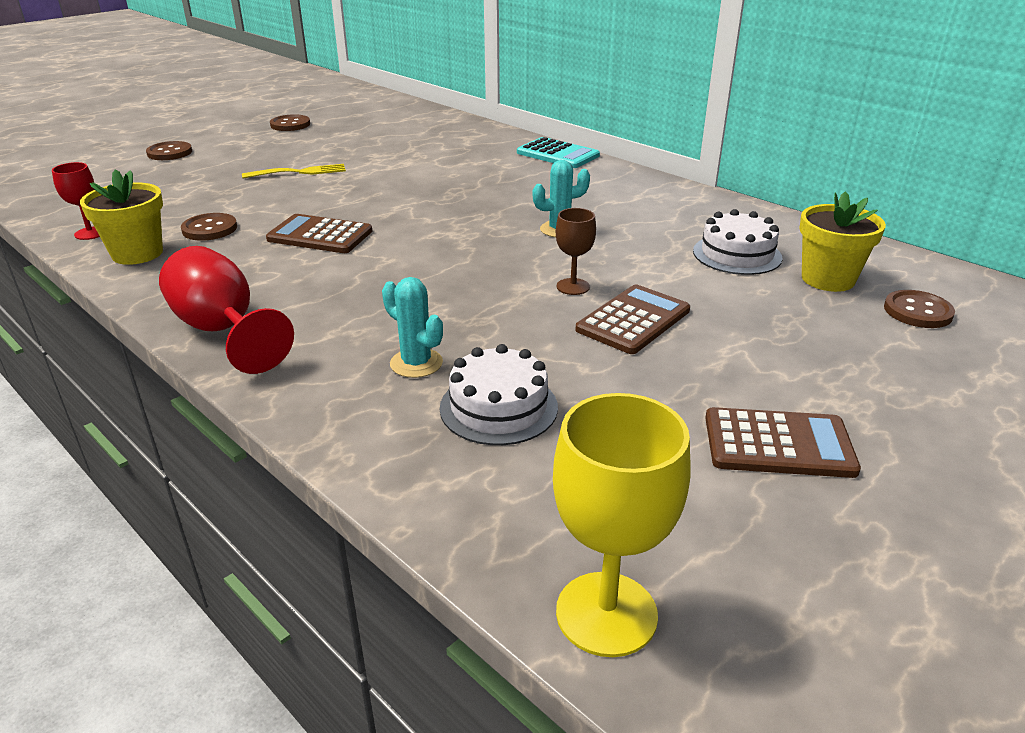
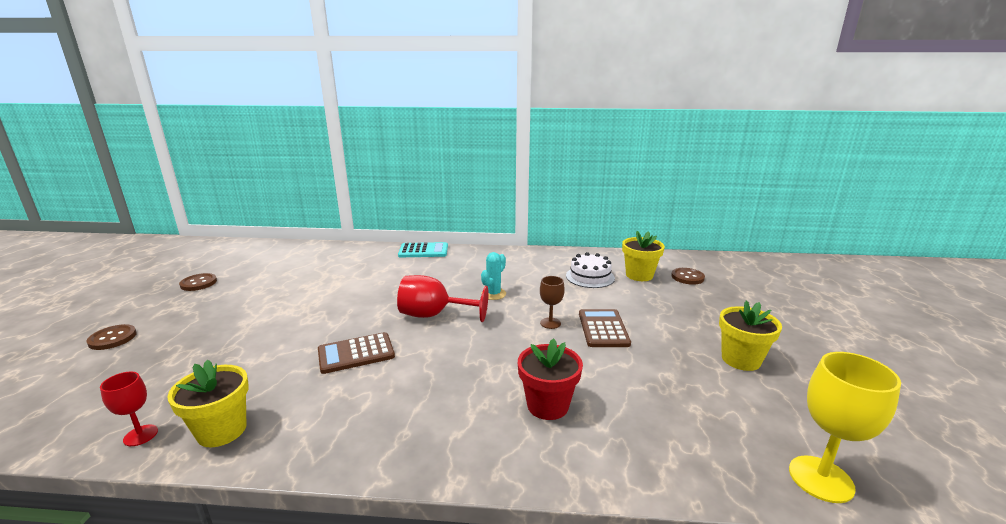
camera: 40 degrees left, 10 degrees down
(210, 229) = (258, 384): brown button -> none
(223, 331) = (397, 451): red goblet -> red goblet (434, 315)
(298, 172) = (265, 316): yellow fork -> none
(416, 363) = (547, 405): turquoise cactus -> red flower pot
(498, 407) = (624, 406): white cake -> none
(778, 444) = (741, 359): brown calculator -> yellow flower pot

